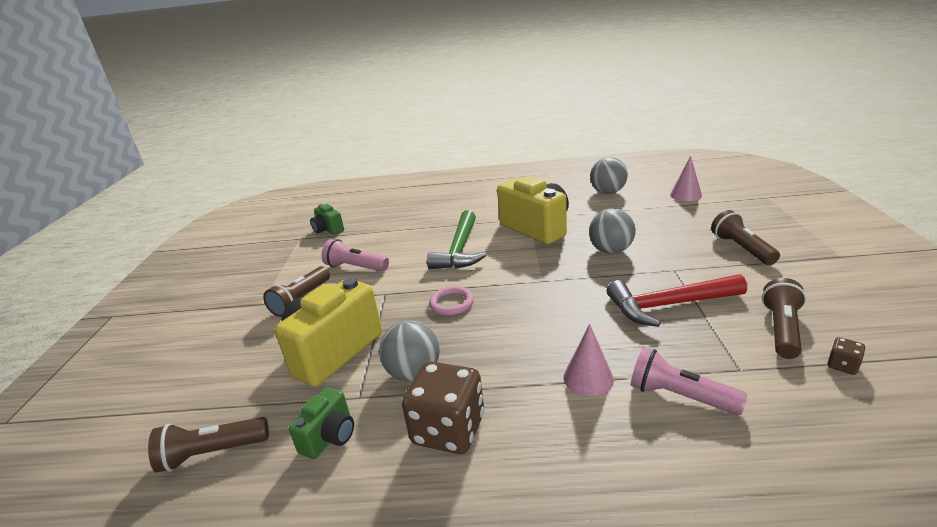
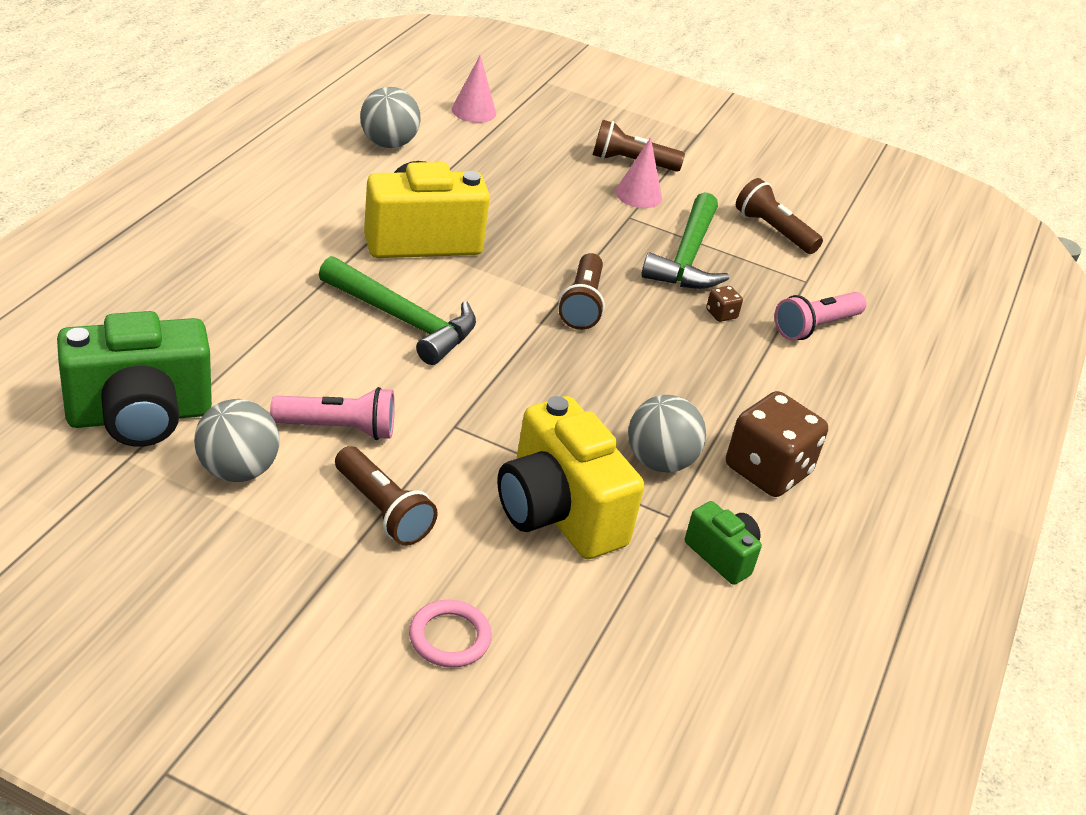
camera: 75 degrees left, 10 degrees up
(212, 453) = (685, 659): brown flashlight -> brown flashlight (582, 304)
(328, 230) = (139, 416): green camera -> green camera, size x1.97
(355, 267) = (338, 428): pink flashlight -> pink flashlight turned 135 degrees counterclockwise
(452, 303) = (541, 382): pink ring -> pink ring (449, 637)
(588, 378) = (757, 358): pink cone -> pink cone (638, 195)
(611, 250) = (545, 226): grey ball -> grey ball (237, 470)
(669, 305) = (687, 256): red hammer -> green hammer
(842, 365) = (836, 238): brown dice -> brown dice (721, 314)

